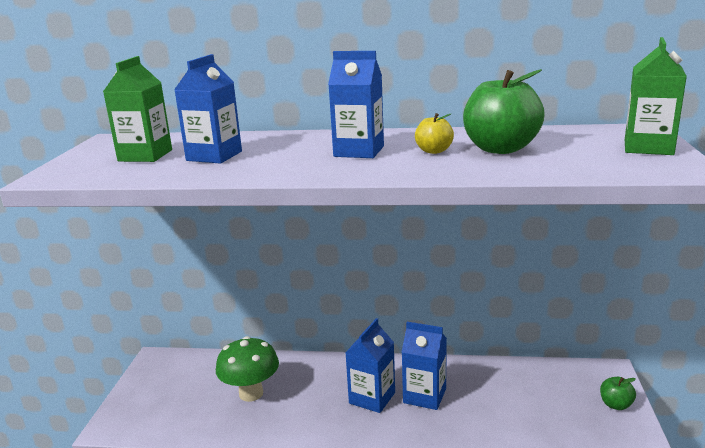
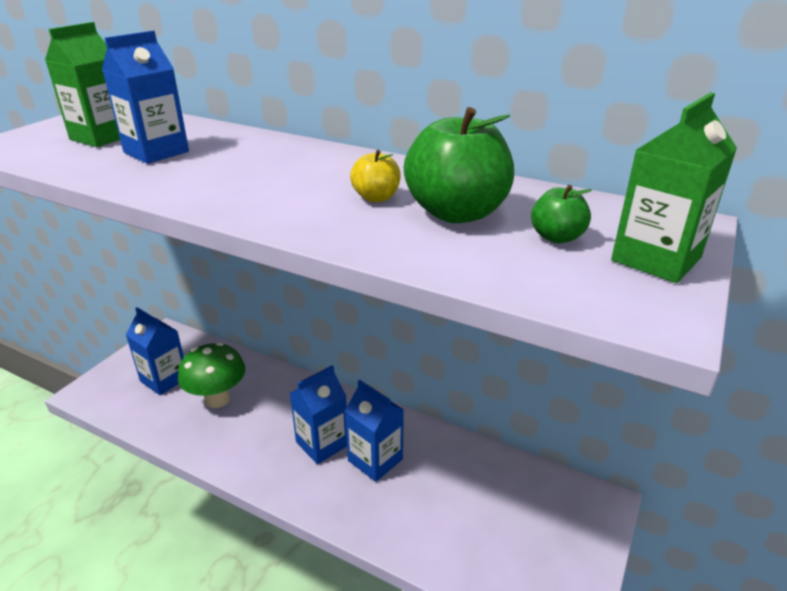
camera: 20 degrees right, 10 degrees up
(359, 151) = (297, 179): blue carton -> blue carton (164, 379)
(616, 405) = (580, 550): green apple -> green apple (556, 237)

